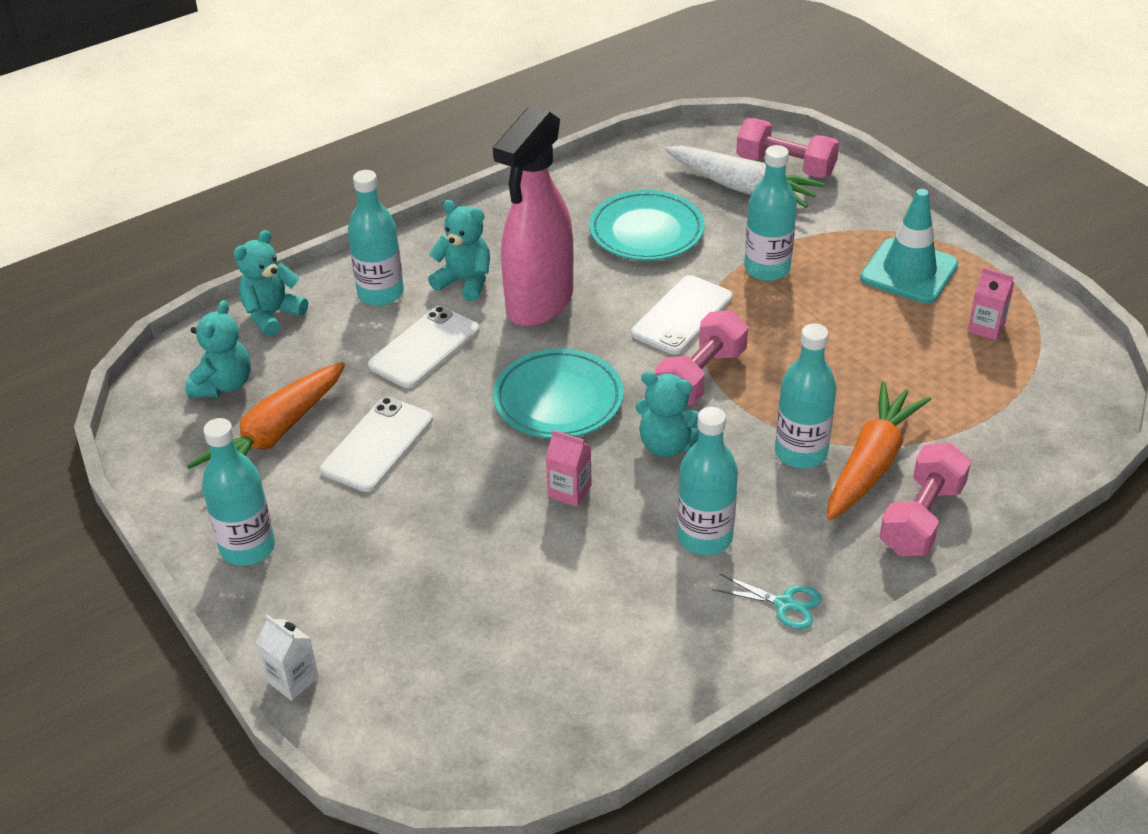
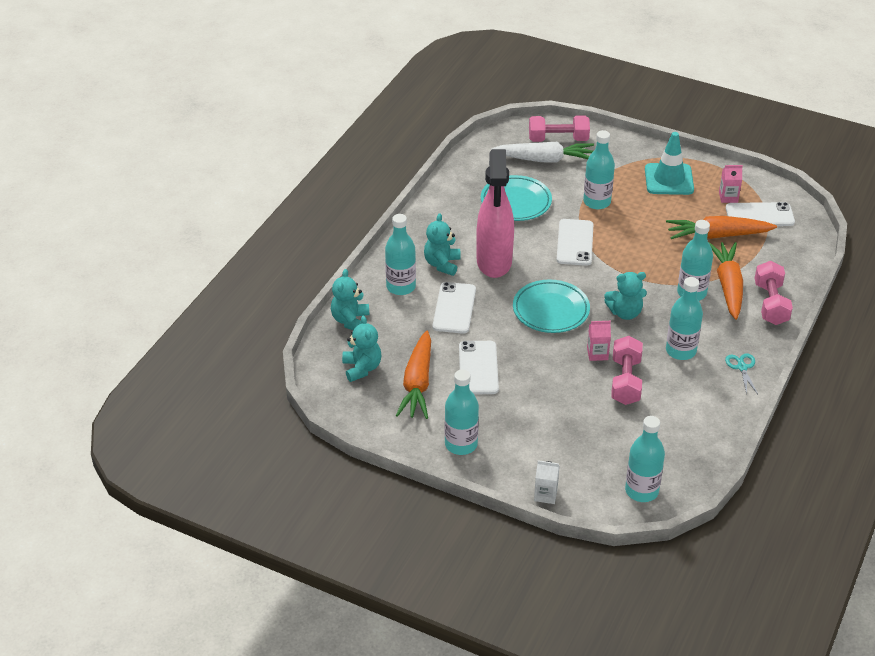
camera: 30 degrees left, 0 degrees up
(442, 741) = (641, 491): none -> turquoise bottle
(465, 282) = (442, 264): turquoise teddy bear -> turquoise teddy bear turned 75 degrees counterclockwise
(700, 376) = (611, 272): pink dumbbell -> pink dumbbell (625, 381)
(784, 604) = (742, 367): turquoise scissors -> turquoise scissors turned 90 degrees counterclockwise
(920, 379) = (718, 235): none -> orange carrot
(1017, 371) = (759, 215): none -> white phone

